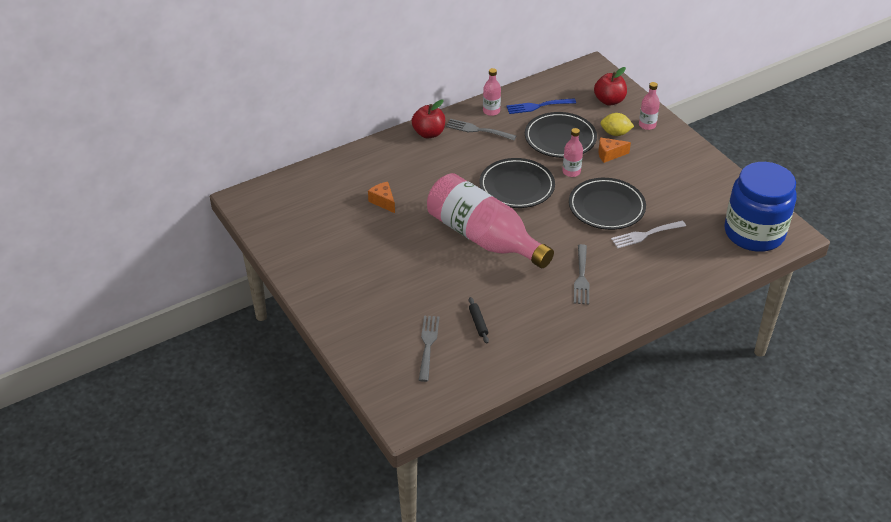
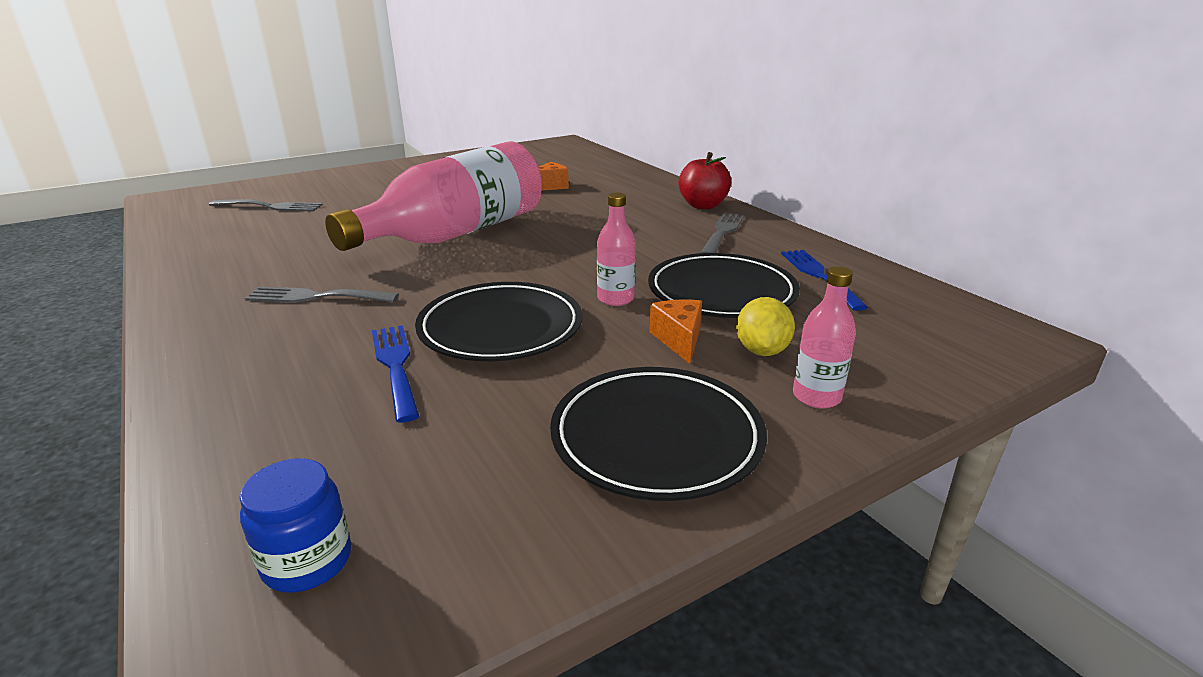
camera: 90 degrees right, 15 degrees down
(478, 323) = (282, 229): black rolling pin -> none
(491, 111) = (781, 241): pink bottle -> none
(517, 186) = (574, 255): black plate -> black plate (656, 437)
(609, 101) = (892, 350): red apple -> none
(645, 235) = (395, 366): white fork -> blue fork
(754, 233) = (307, 561): blue jar -> blue jar, size x0.42

